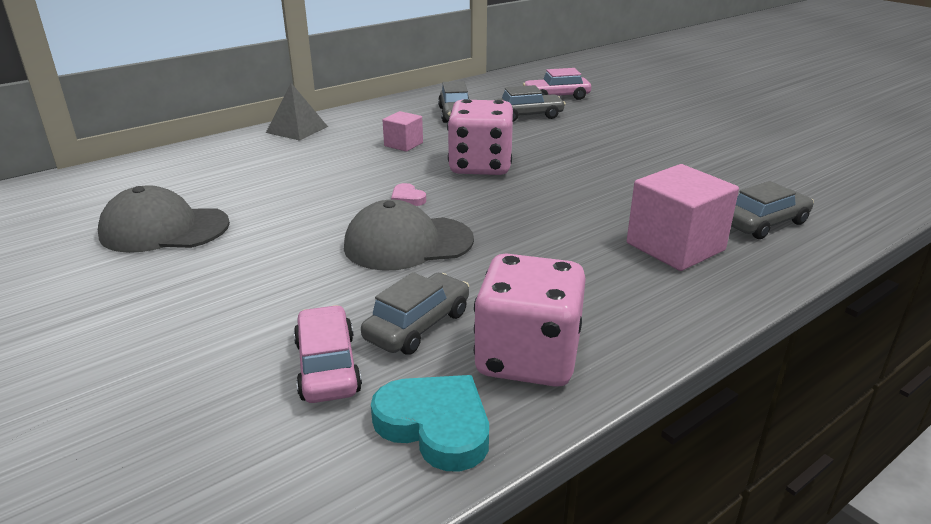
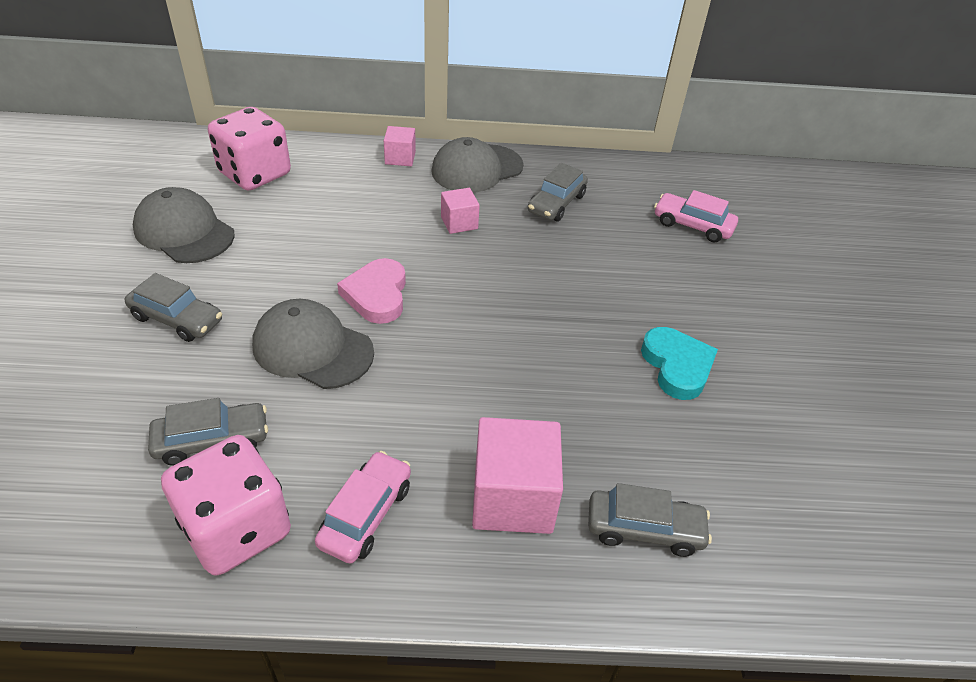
camera: 35 degrees right, 15 degrees up
(297, 129) = (400, 158): grey pyramid -> pink cube
(327, 367) = (118, 438): pink car -> pink car (366, 514)
(368, 117) = (477, 169): none -> grey cap
(407, 198) = (377, 295): pink heart -> pink heart, size x1.96
(435, 425) = (109, 541): turquoise heart -> turquoise heart (677, 366)
(480, 166) = (486, 288): pink dice -> pink dice (255, 174)
(527, 116) = (623, 240): grey car -> grey car (177, 319)

